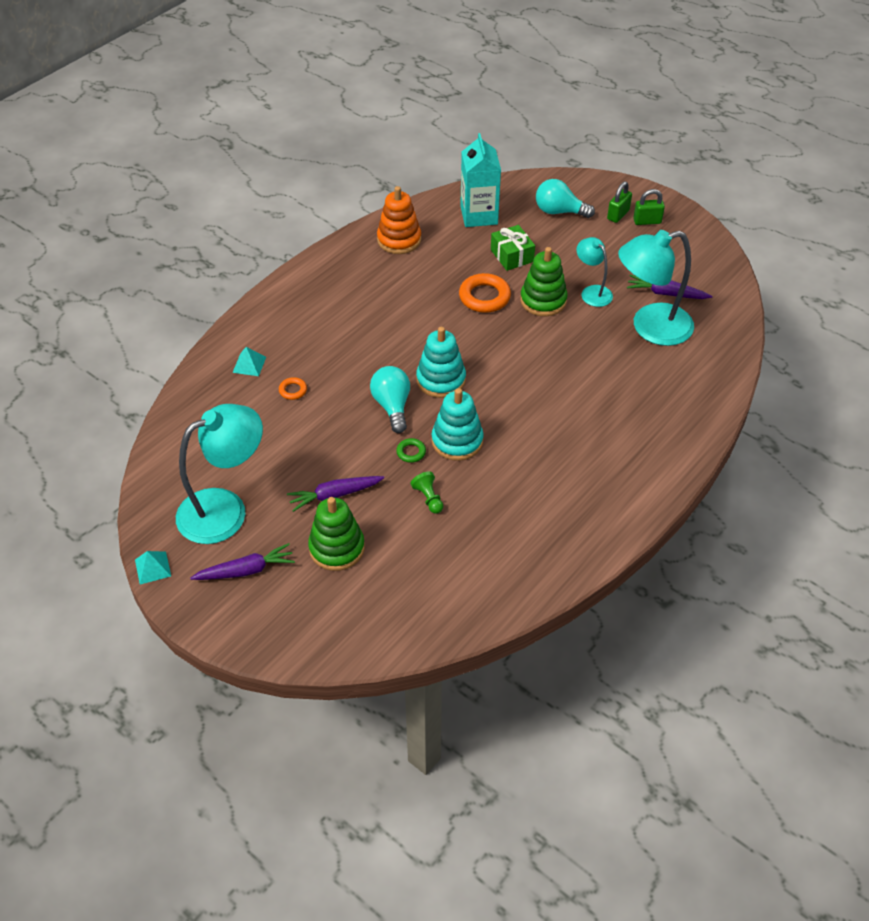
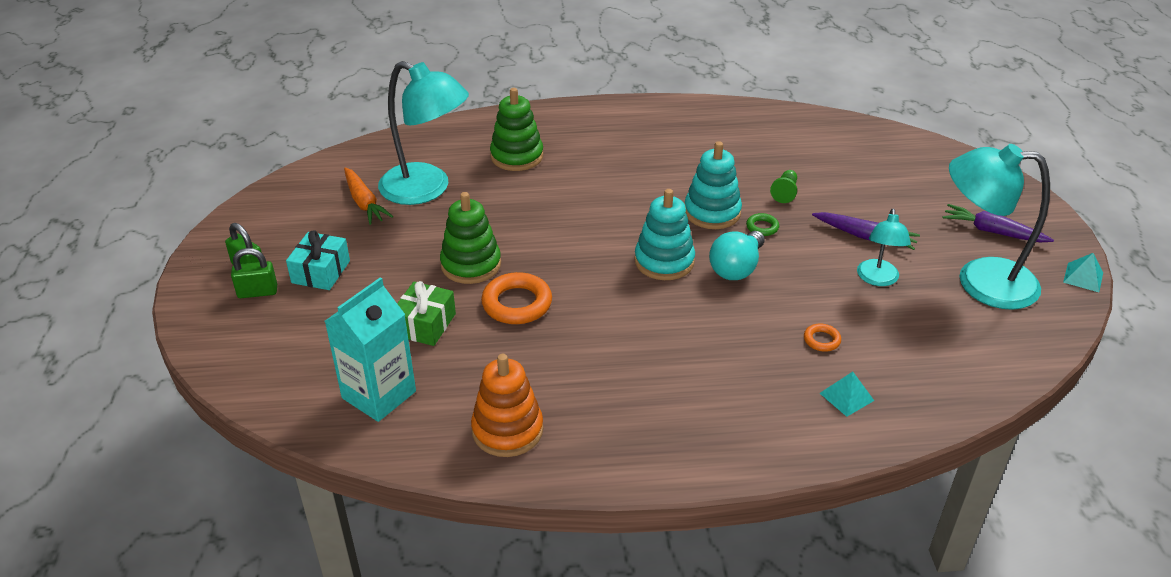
camera: 135 degrees left, 10 degrees down
(337, 548) = (898, 205): green stacking toy -> green stacking toy (517, 156)
(559, 211) = (298, 336): turquoise light bulb -> none
(592, 292) = (417, 243): turquoise lamp -> turquoise lamp (877, 279)
(609, 243) = (321, 272): none -> turquoise gift
(666, 294) = (364, 202): purple carrot -> orange carrot

